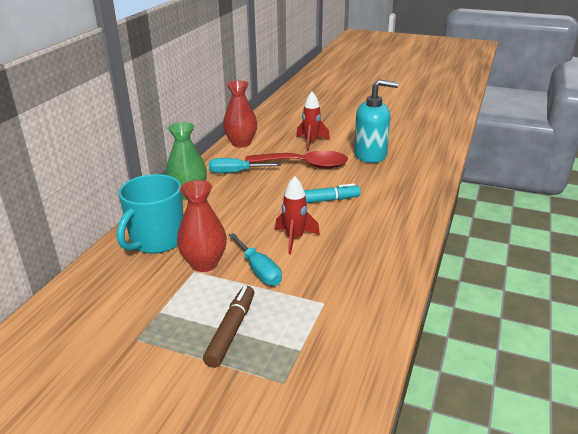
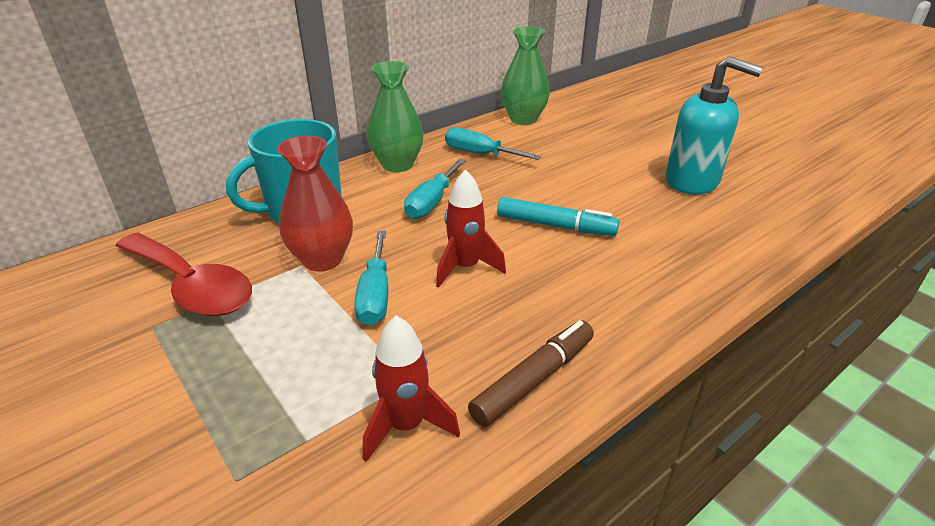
camera: 30 degrees right, 5 degrees up
(231, 331) = (256, 366): brown marker -> brown marker (534, 379)
(236, 210) = (432, 202): none -> turquoise screwdriver
(241, 143) = (523, 119): red vase -> green vase
(304, 165) = (579, 169): red spoon -> red spoon (191, 286)
(311, 142) = (619, 140): red rocket -> red rocket (406, 425)

